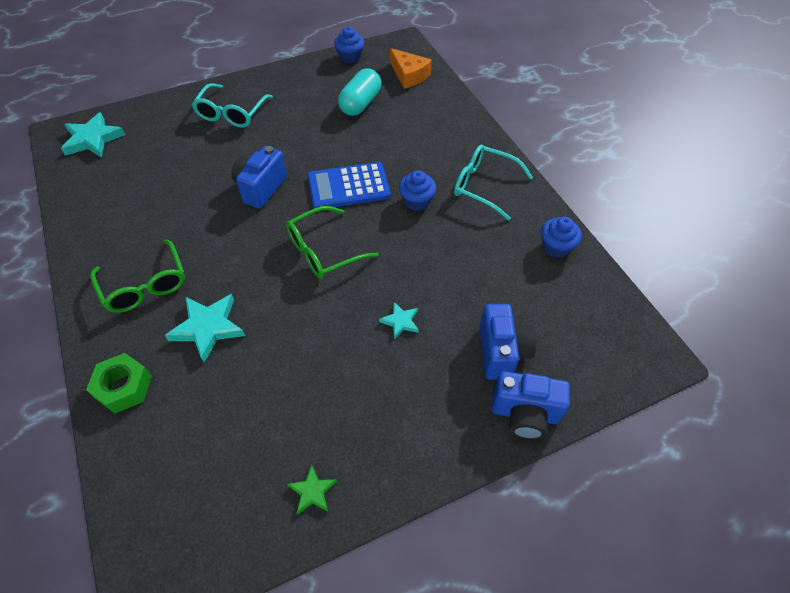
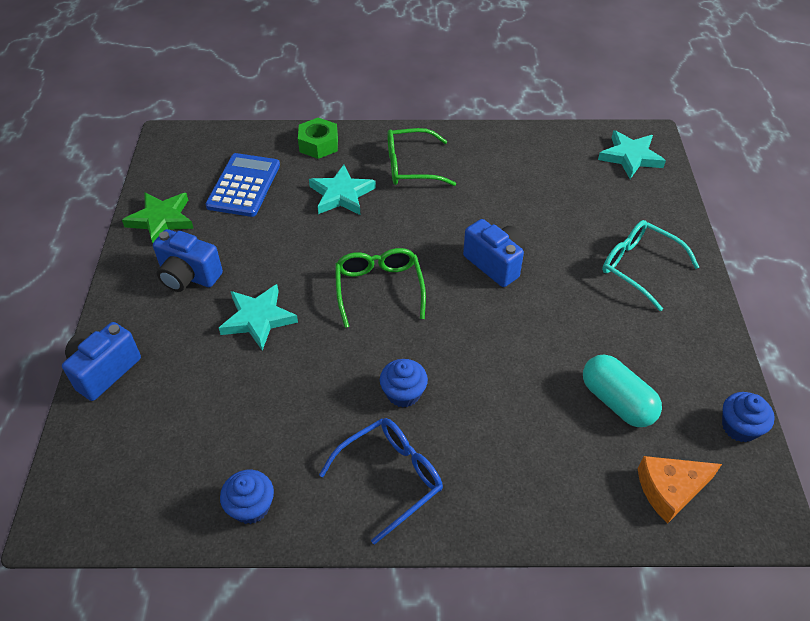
camera: 115 degrees right, 5 degrees down
(312, 491) = (161, 220): green star -> green star, size x1.82
(348, 186) = (460, 337): blue calculator -> blue calculator (244, 185)
(400, 321) = (258, 319): turquoise star -> turquoise star, size x1.82
(484, 186) = (391, 477): turquoise glasses -> blue glasses
(501, 352) = (170, 383): blue camera -> blue camera (188, 276)

